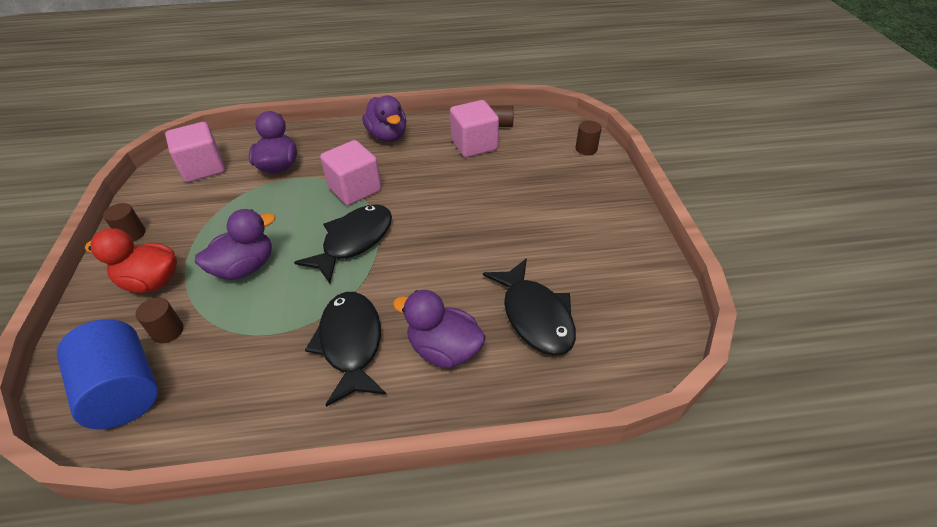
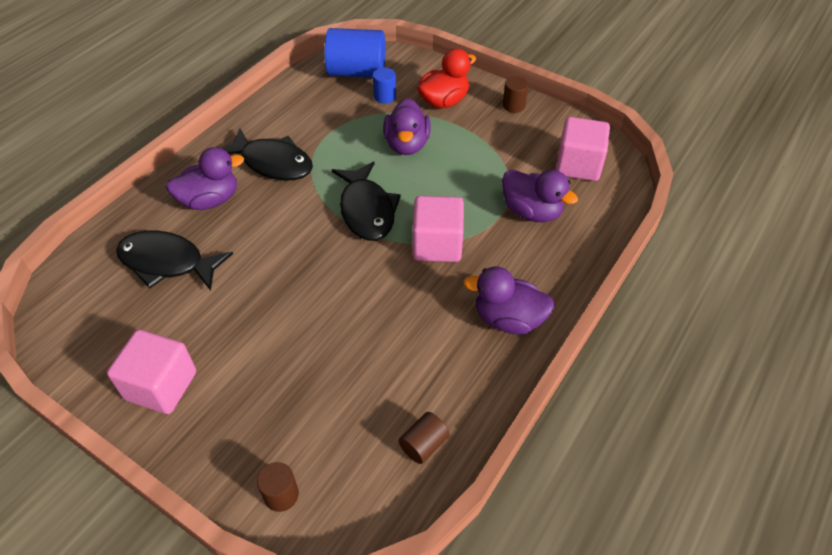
camera: 130 degrees right, 5 degrees up
(168, 331) = (385, 96): brown cylinder -> blue cylinder
(474, 145) = (410, 385): pink cube -> pink cube (161, 386)

